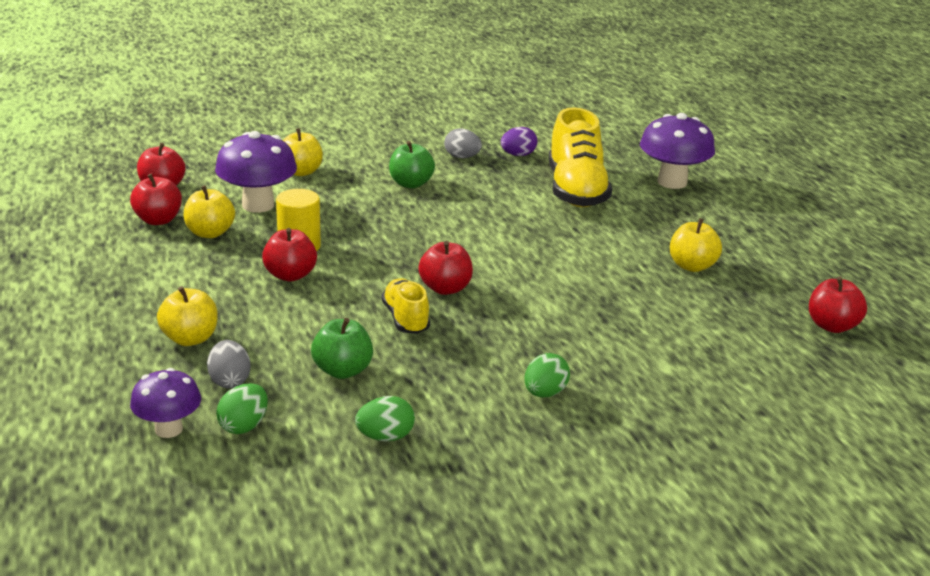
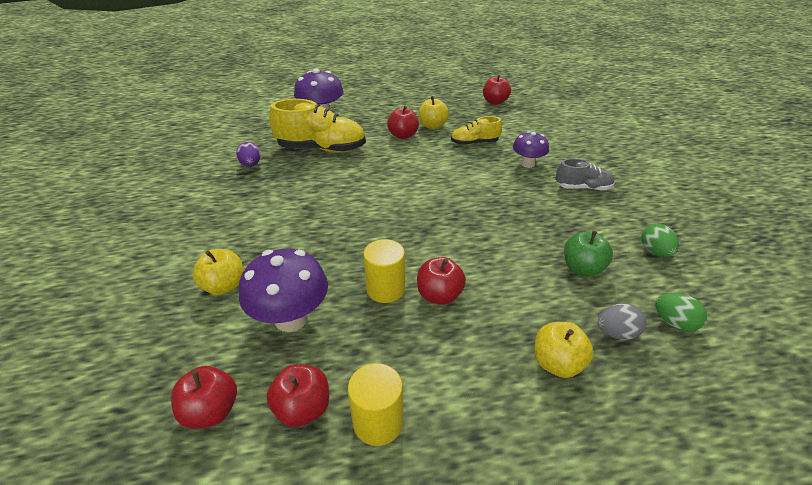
camera: 80 degrees left, 10 degrees up
(139, 250) = (378, 422): none -> yellow cylinder
(169, 429) = (700, 371): purple mushroom -> purple mushroom (527, 164)
(210, 233) = (346, 357): yellow apple -> none
(406, 319) = (506, 235): yellow shoe -> yellow shoe (474, 143)
(411, 184) = (281, 219): green apple -> none
(445, 288) = (461, 214): red apple -> red apple (403, 135)
(462, 157) = (241, 190): grey egg -> none
(544, 393) = (583, 188): green egg -> grey shoe

